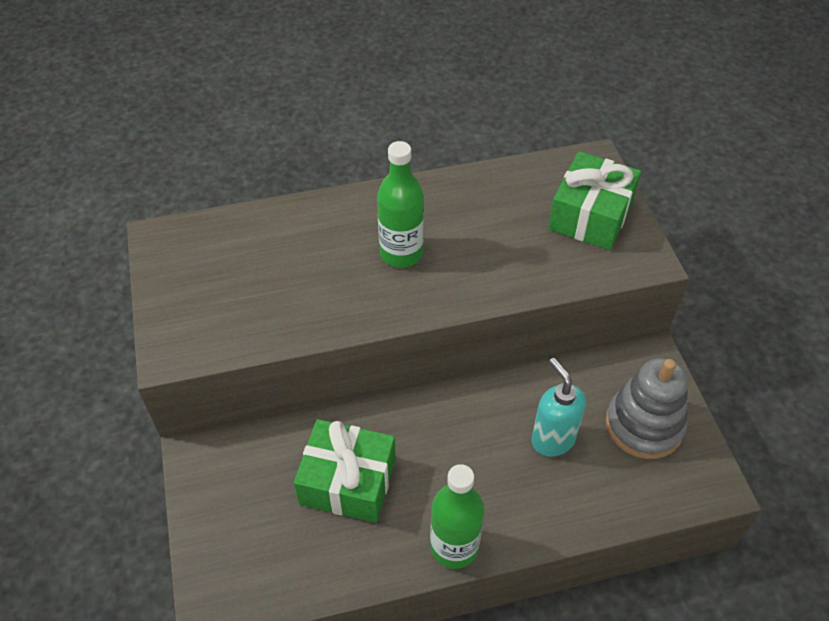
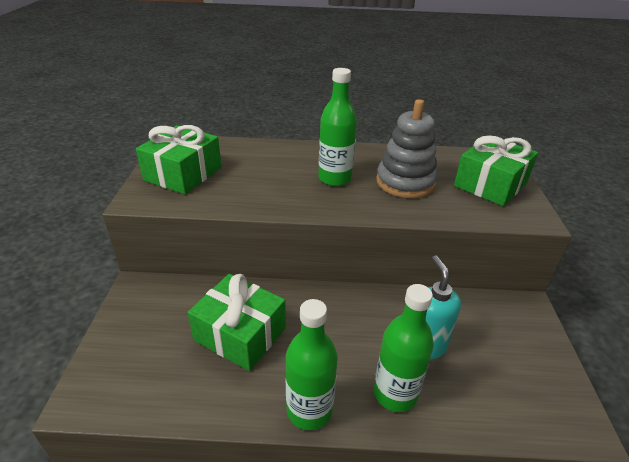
camera: 15 degrees right, 15 degrees down
(204, 294) = (183, 174): none -> green gift
(534, 503) = (395, 393): none -> green bottle
(644, 425) = (513, 355): grey stacking toy -> grey stacking toy (405, 182)

